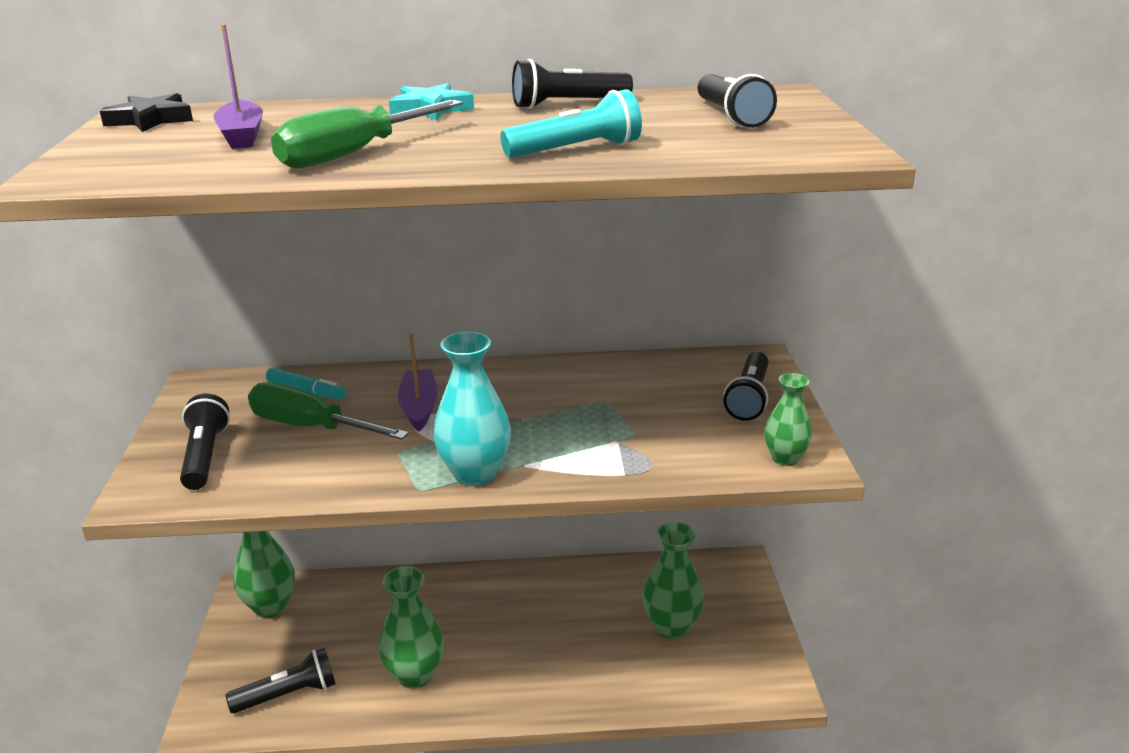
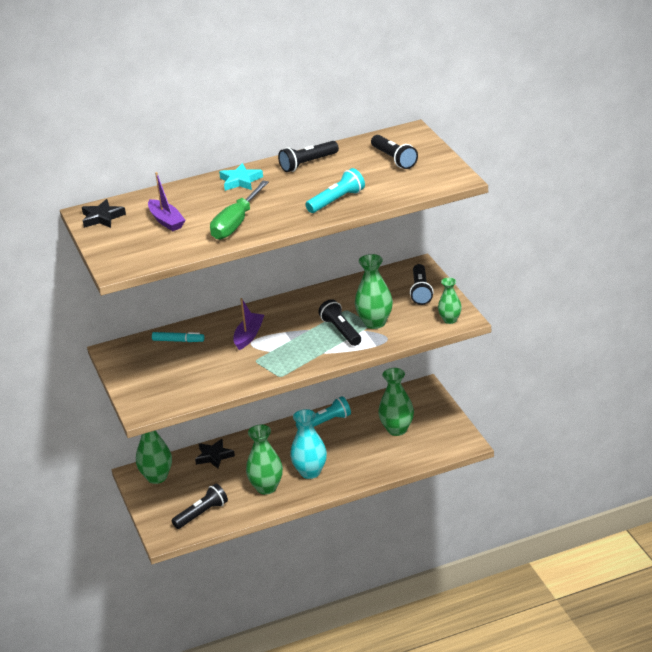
camera: 15 degrees left, 5 degrees up
(205, 456) = (156, 386): black flashlight -> black flashlight (341, 331)
(309, 427) = (198, 359): green screwdriver -> none
(372, 595) = (214, 456): none -> black star
(419, 407) = (249, 336): purple boat -> purple boat turned 45 degrees clockwise
(475, 473) = (302, 362): turquoise vase -> turquoise vase (310, 472)
(564, 583) = (325, 422): none -> turquoise flashlight
(643, 433) = (375, 323): none -> green vase

